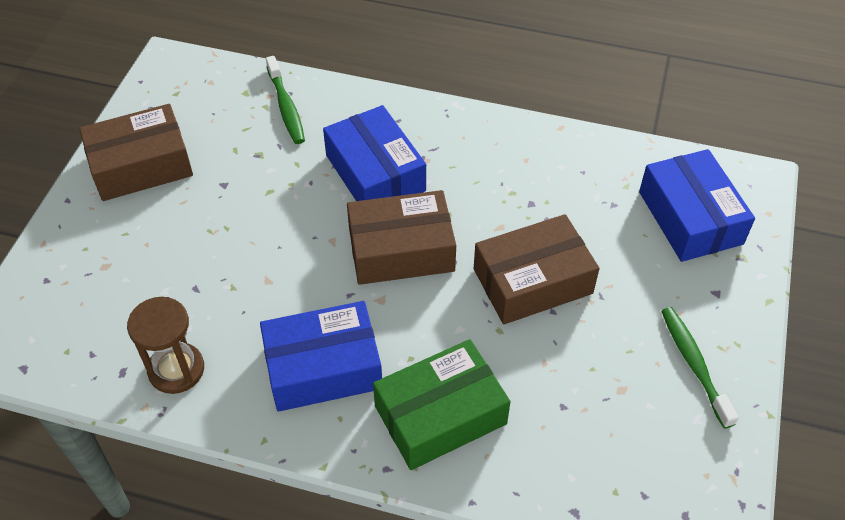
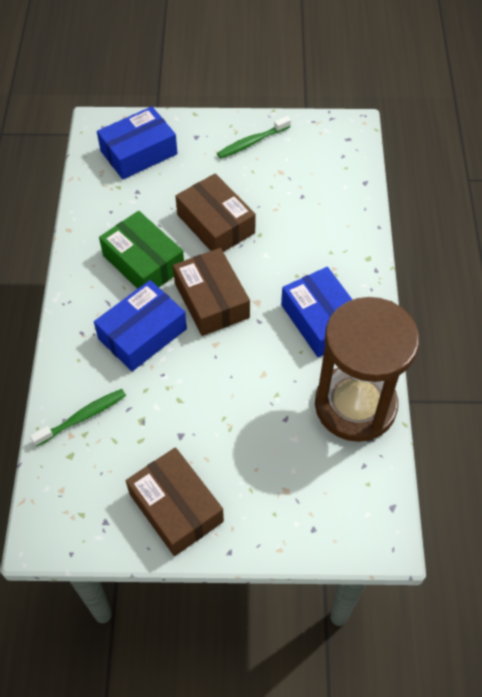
camera: 105 degrees left, 5 degrees up
(176, 369) = (355, 405): brown hourglass -> brown hourglass, size x2.04
(440, 415) = (331, 252): green box -> green box (143, 262)

